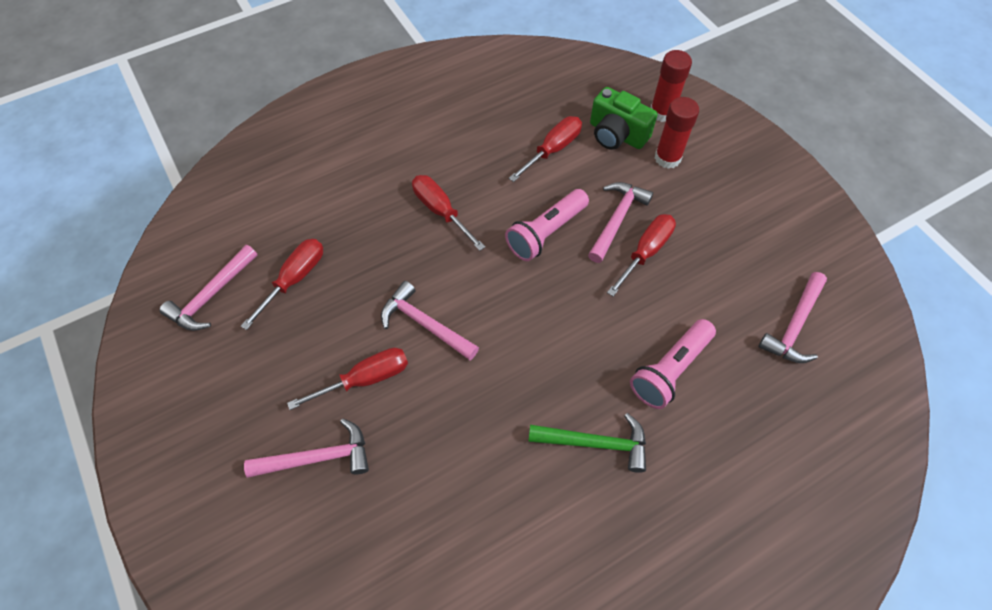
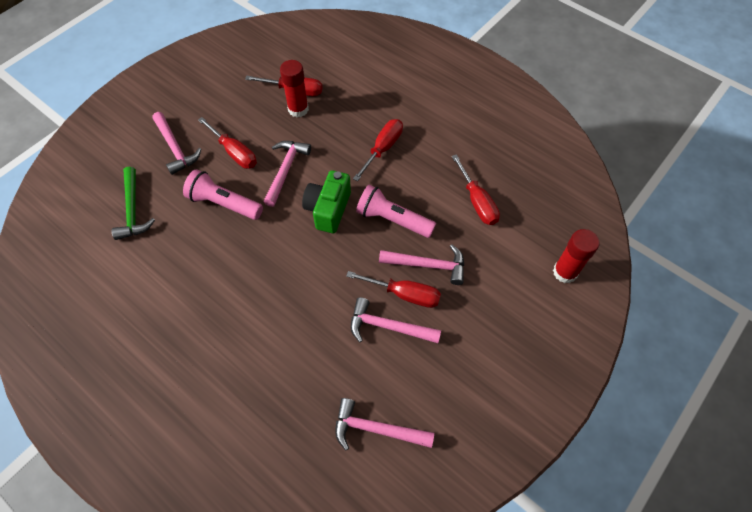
camera: 70 degrees right, 0 degrees up
(212, 295) = (268, 57): pink hammer -> pink hammer (388, 327)
(552, 150) = (477, 201): red screwdriver -> red screwdriver turned 45 degrees clockwise
(595, 443) = (225, 299): green hammer -> green hammer (133, 210)
(616, 134) = (519, 243): green camera -> green camera (328, 209)
(667, 158) = (513, 288): red glue stick -> red glue stick (298, 109)
(670, 370) = (300, 337): pink flashlight -> pink flashlight (224, 204)

